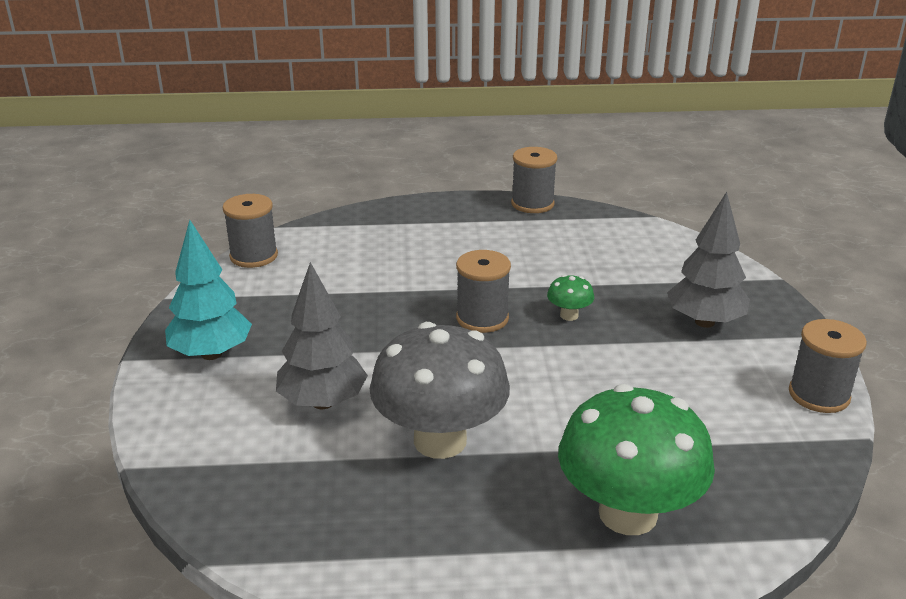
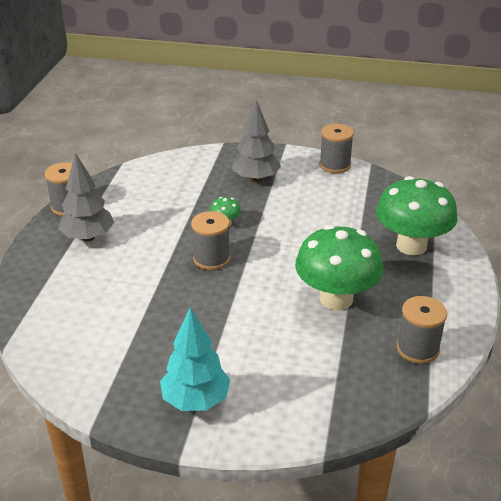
camera: 75 degrees left, 5 degrees up
(254, 256) = (51, 365): grey spool -> grey spool (417, 349)
(322, 402) = (280, 345): grey tree -> grey tree (88, 237)
(440, 440) = (336, 299): grey mushroom -> green mushroom

